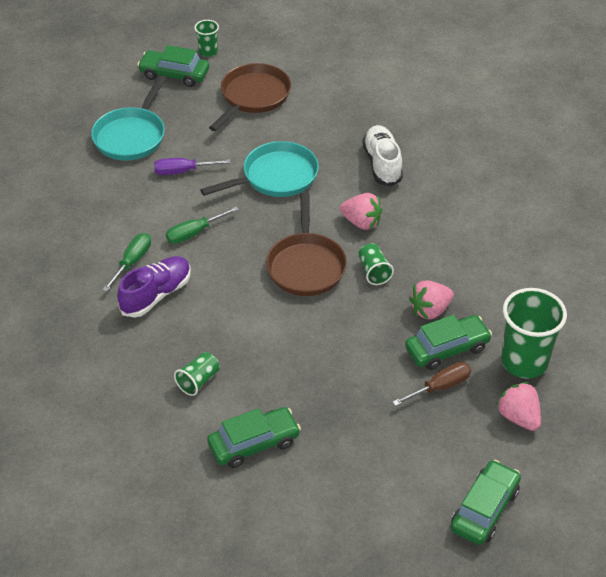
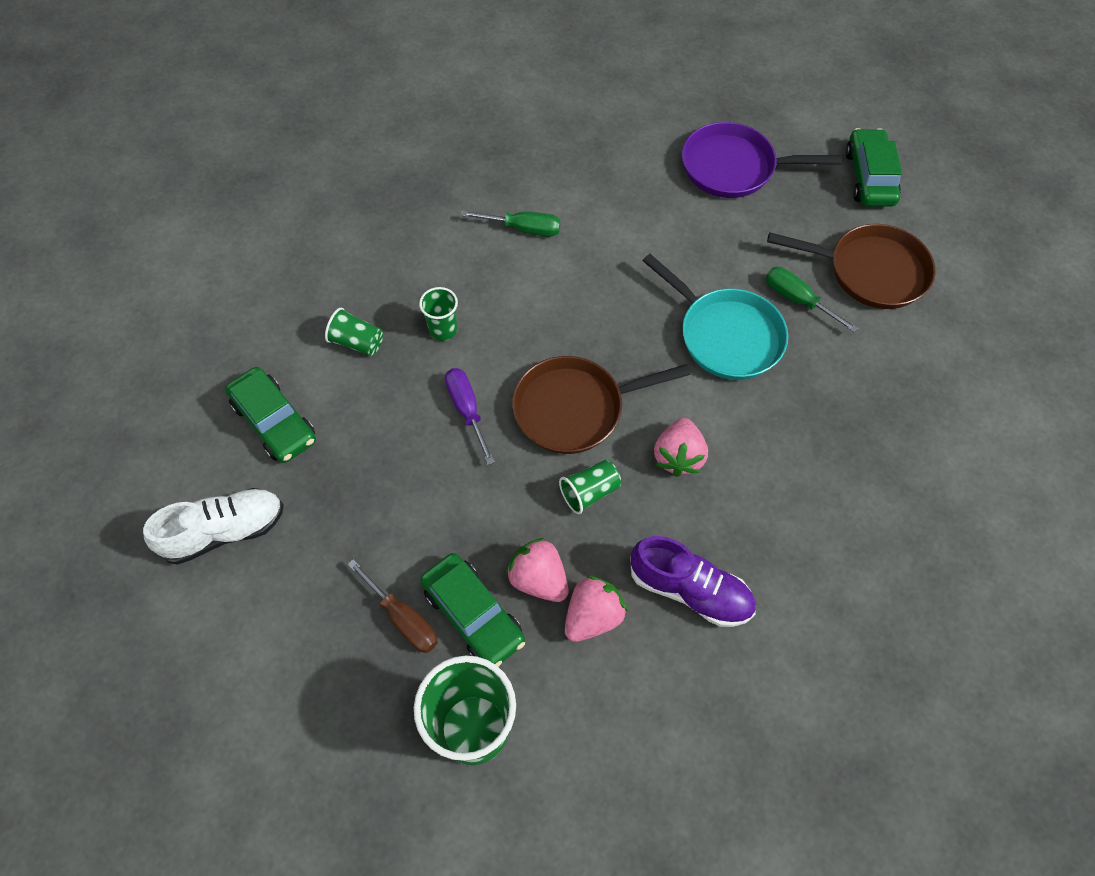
camera: 75 degrees right, 15 degrees up
(131, 136) = (734, 167): turquoise pan -> purple pan
(156, 295) = (478, 266): purple shoe -> purple shoe (690, 590)
(183, 171) = (693, 235): purple screwdriver -> purple screwdriver (467, 410)
(194, 233) = (590, 275): green screwdriver -> green screwdriver (798, 300)
(208, 52) = (934, 199): green cup -> green cup (443, 330)
(382, 164) = (807, 458): white shoe -> white shoe (225, 531)
(484, 509) = (206, 713): green car -> none
(518, 417) = (369, 736): pink strawberry -> pink strawberry (593, 616)

